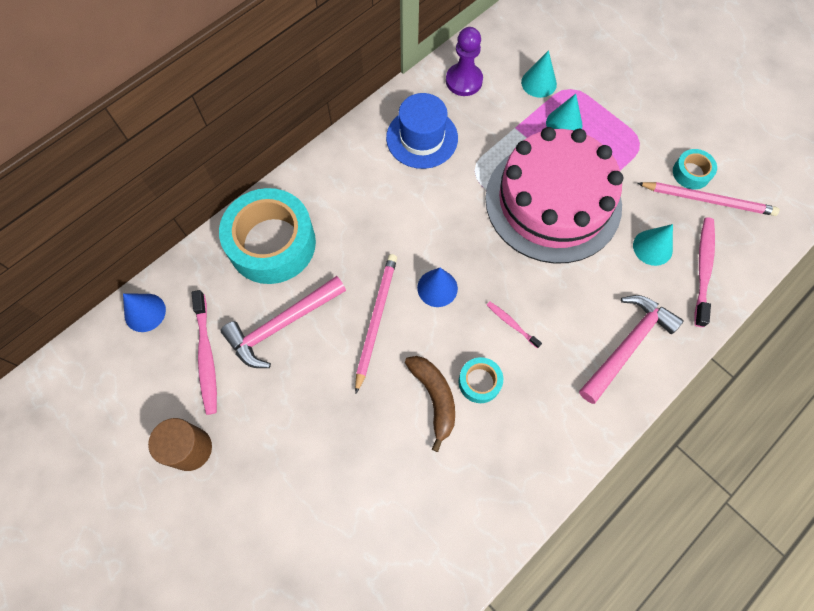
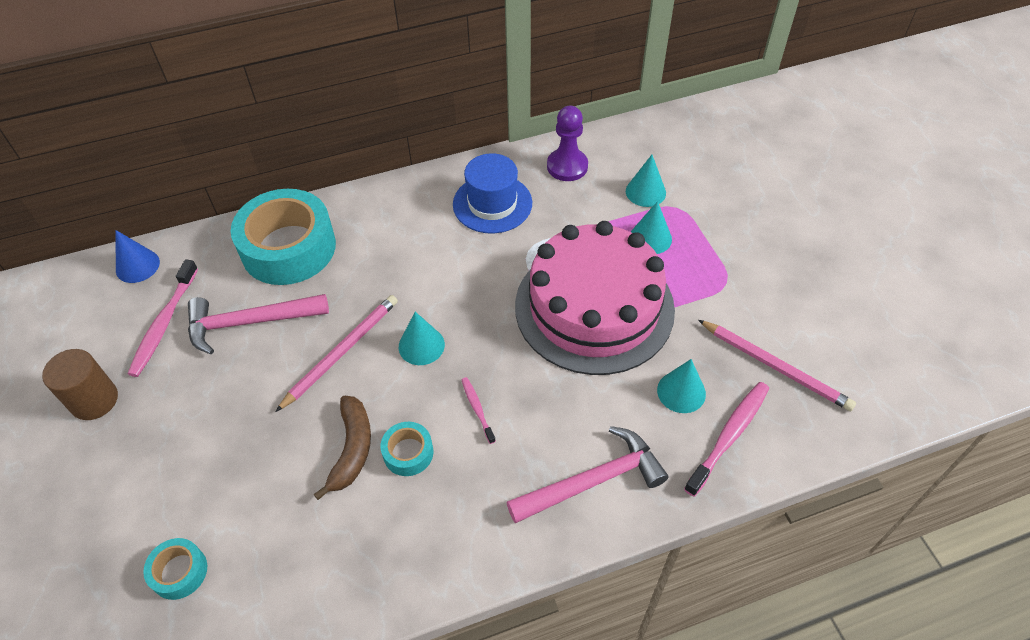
camera: 25 degrees right, 15 degrees down
(437, 288) = (421, 345): blue cone -> turquoise cone
(691, 173) = (770, 332): turquoise tape -> turquoise tape (179, 572)

